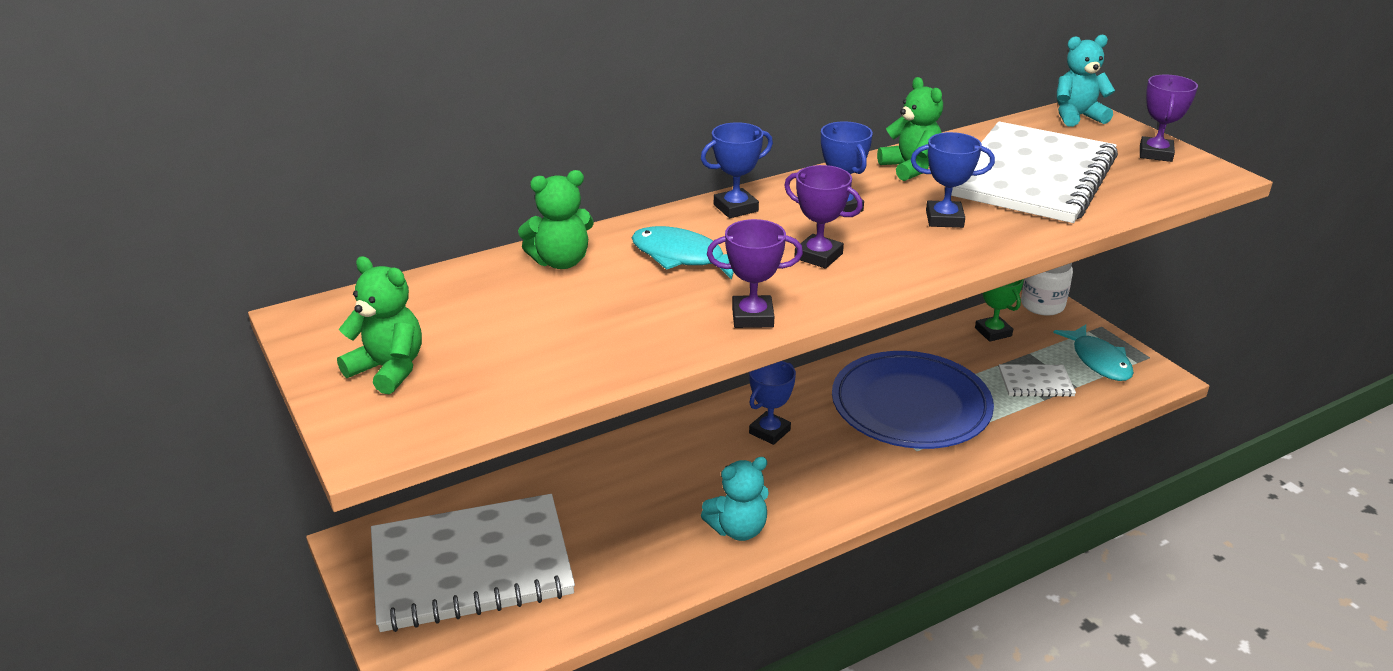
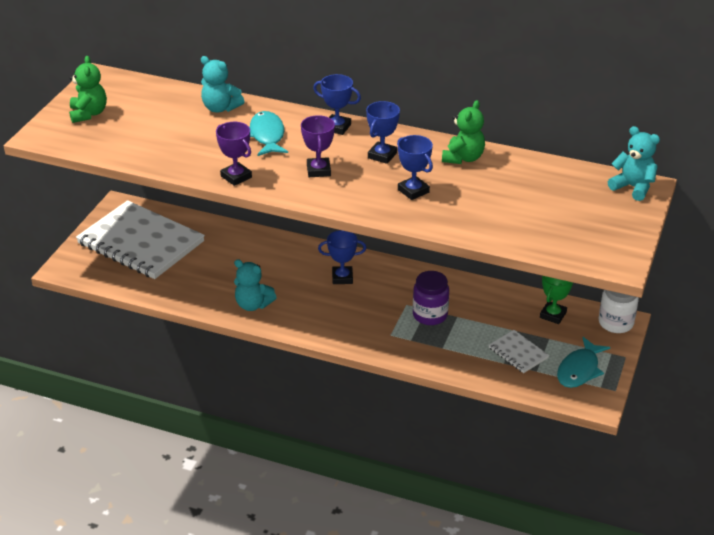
camera: 50 degrees right, 5 degrees up
(561, 262) = (220, 108): green teddy bear -> turquoise teddy bear
(910, 405) = (430, 315): blue plate -> purple jar
(1032, 176) = (513, 200): white notebook -> none
(1155, 154) = (617, 232): purple trophy -> none

